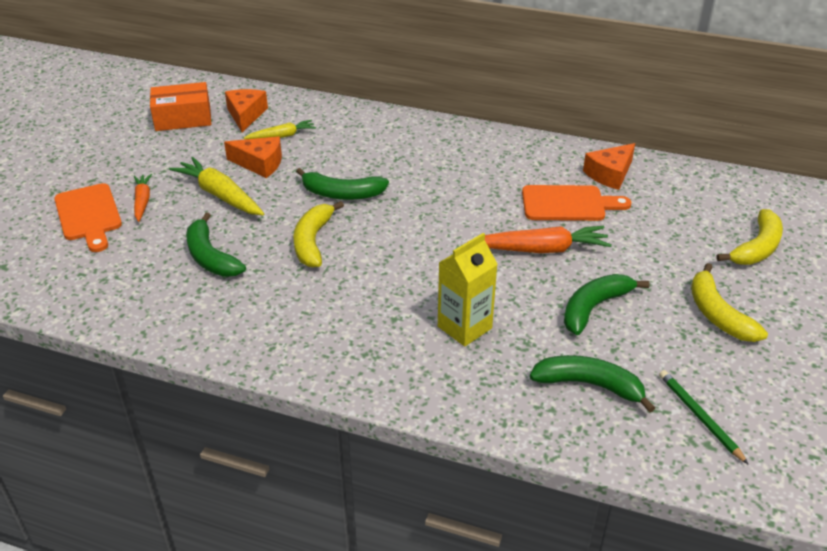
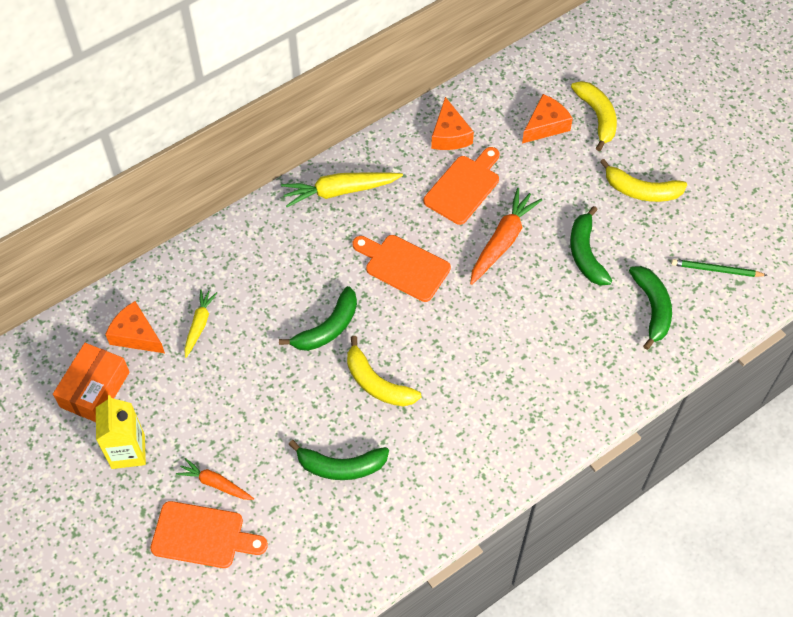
camera: 55 degrees left, 20 degrees up
(220, 195) = (255, 418): yellow carrot -> yellow carrot (340, 191)
(260, 164) = (231, 364): orange cheese -> orange cheese (545, 125)
(446, 206) = (403, 266): none -> orange cutting board
(464, 327) = (549, 342): yellow carton -> yellow carton (128, 451)
(589, 385) = (652, 308): green banana -> green banana turned 120 degrees clockwise

